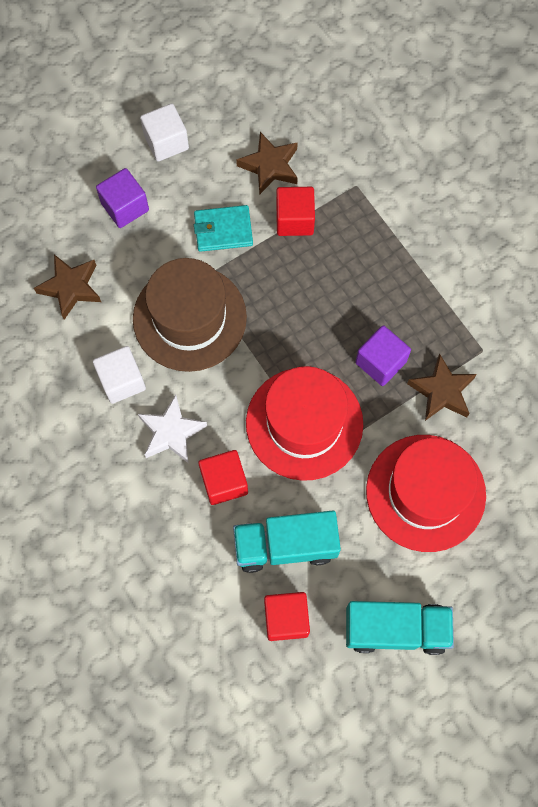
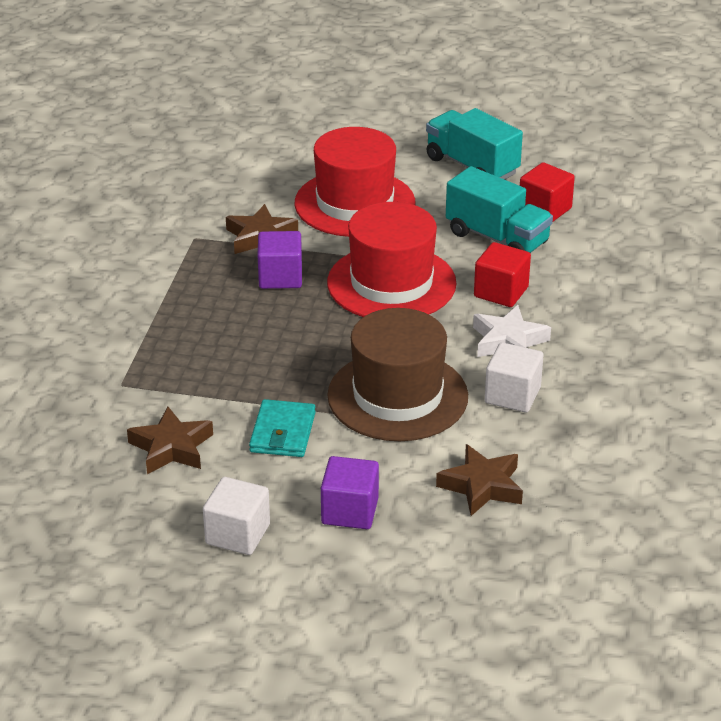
camera: 135 degrees left, 35 degrees down
(223, 230) = (283, 432): turquoise wallet -> turquoise wallet turned 60 degrees clockwise
(294, 220) = (210, 397): red cube -> none

